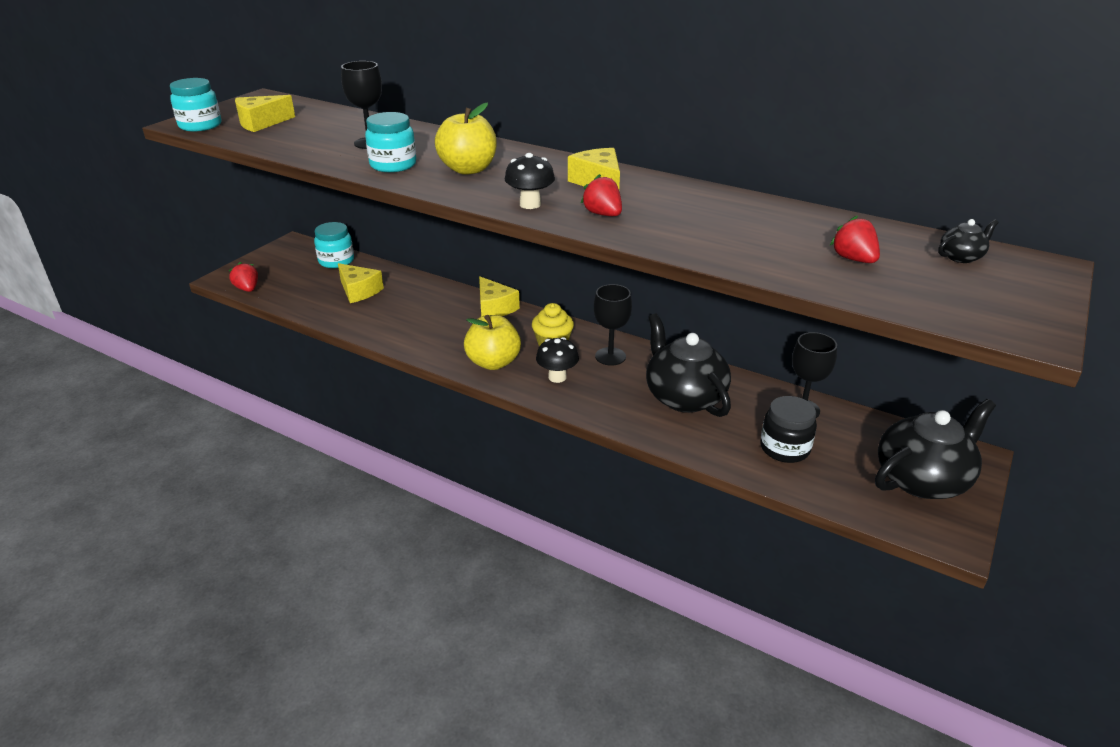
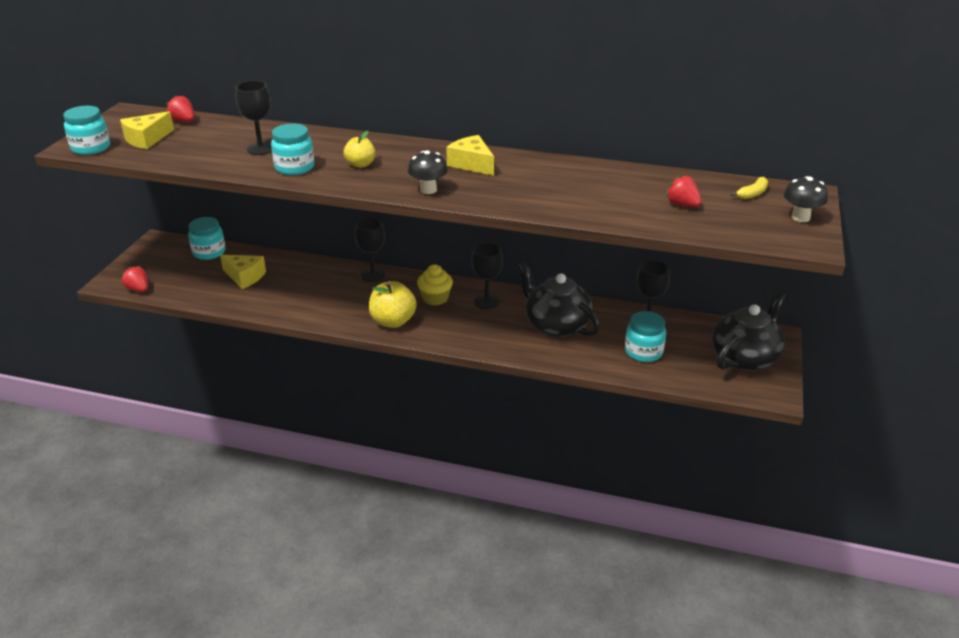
camera: 15 degrees left, 0 degrees up
(468, 169) = (360, 164): yellow apple -> yellow apple, size x0.62
(494, 308) = (373, 275): yellow cheese -> black goblet
(557, 377) = (450, 325): black mushroom -> black mushroom (800, 217)
(603, 214) = (489, 191): red strawberry -> red strawberry (183, 121)
(784, 448) = (643, 352): black jar -> turquoise jar
(961, 257) = (752, 194): black teapot -> yellow banana

